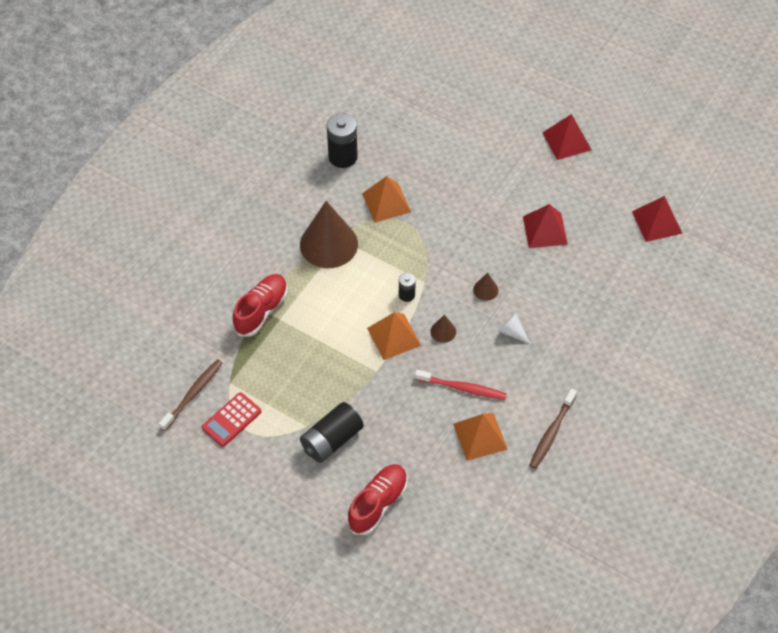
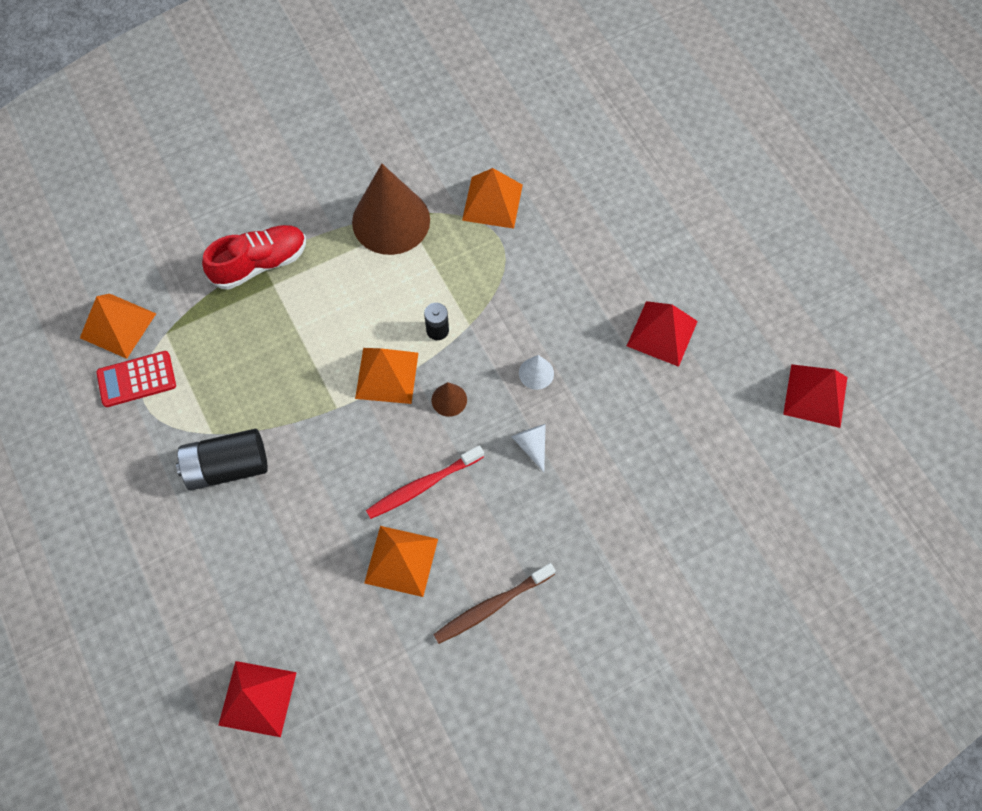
camera: 30 degrees right, 10 degrees up
(193, 394) = (118, 325): brown toothbrush -> orange pyramid
(343, 157) = (480, 121): black battery -> none
(378, 504) = (223, 578): red shoe -> none
(462, 388) = (423, 486): red toothbrush -> red toothbrush turned 105 degrees clockwise
(485, 290) = (536, 373): brown cone -> white cone
(567, 141) = (767, 230): red pyramid -> red pyramid (257, 698)

